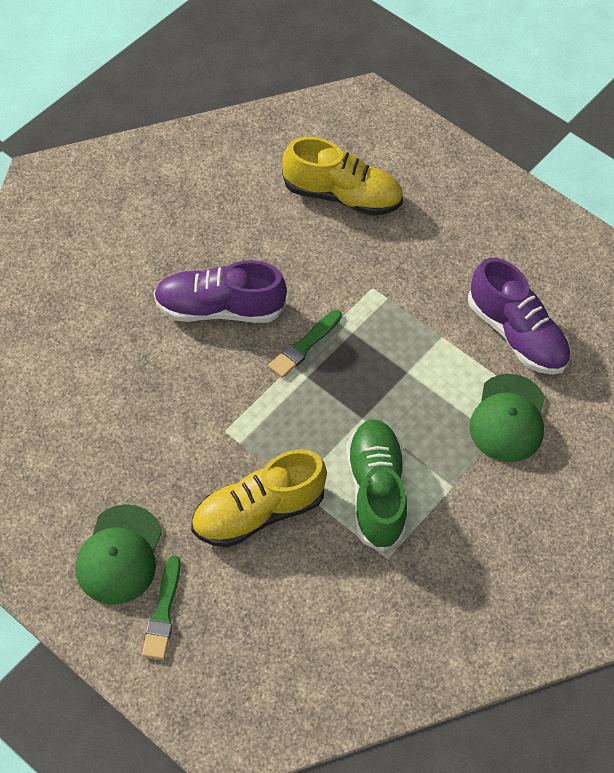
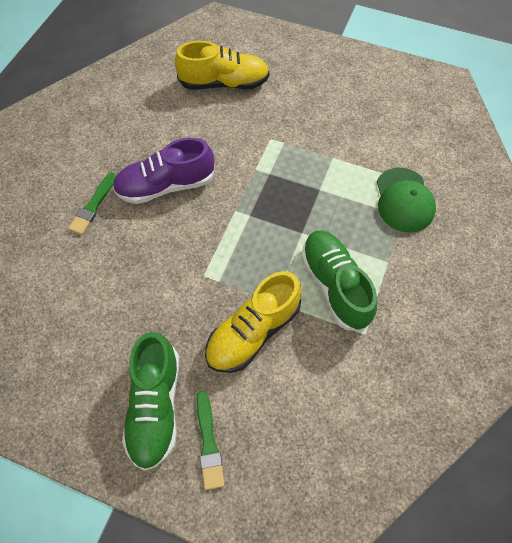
camera: 15 degrees left, 5 degrees up
(119, 555) = (156, 405): green cap -> green shoe
(304, 346) = (238, 193): green brush -> green brush (93, 206)
(516, 334) = (382, 140): purple shoe -> none

